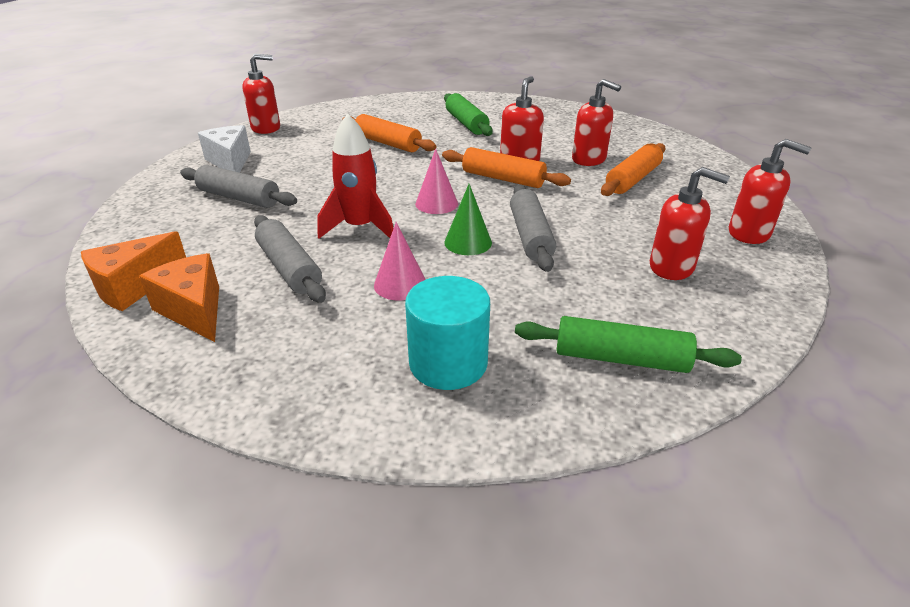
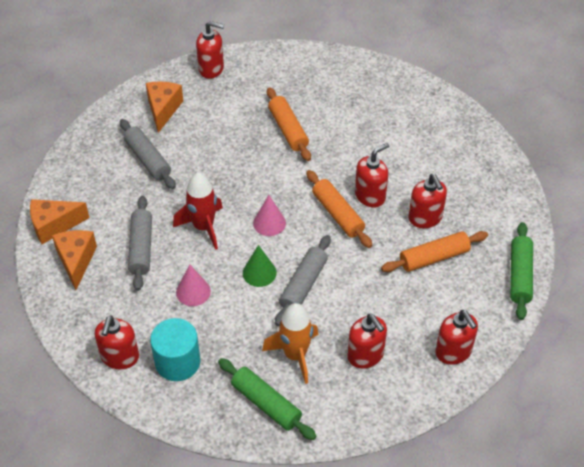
camera: 30 degrees right, 15 degrees up
(230, 162) = (163, 109): white cheese -> orange cheese
(350, 393) = (120, 357): none -> red soap dispenser
(466, 123) = (371, 124): green rolling pin -> green rolling pin (520, 275)
(595, 296) = (295, 355): none -> orange rocket

